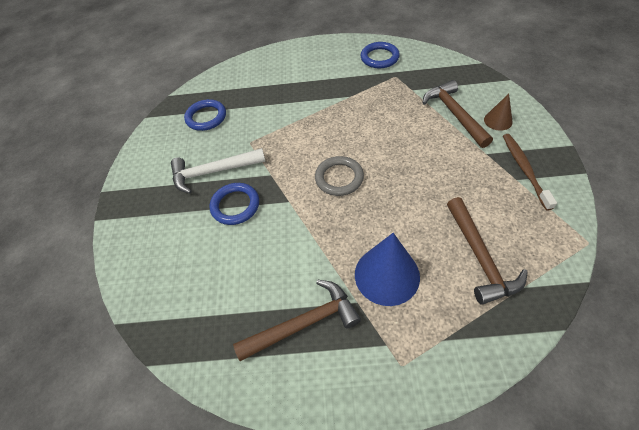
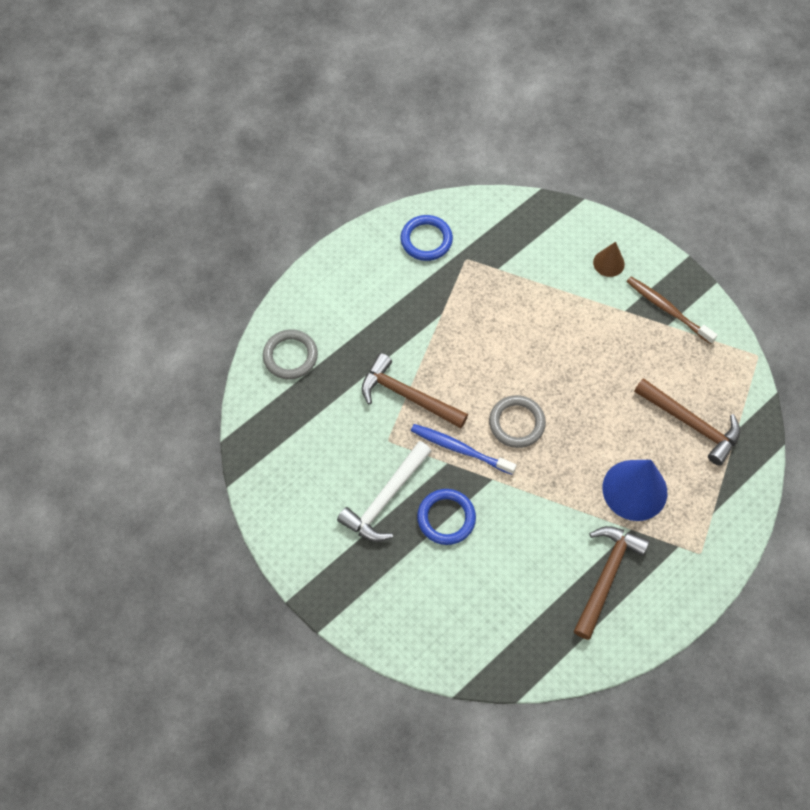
camera: 45 degrees left, 10 degrees up
(206, 117) = (304, 440): blue ring -> none
(245, 76) = (290, 356): none -> grey ring
(286, 171) = (460, 449): none -> blue toothbrush
(454, 114) = (563, 278): brown hammer -> brown hammer (407, 396)

